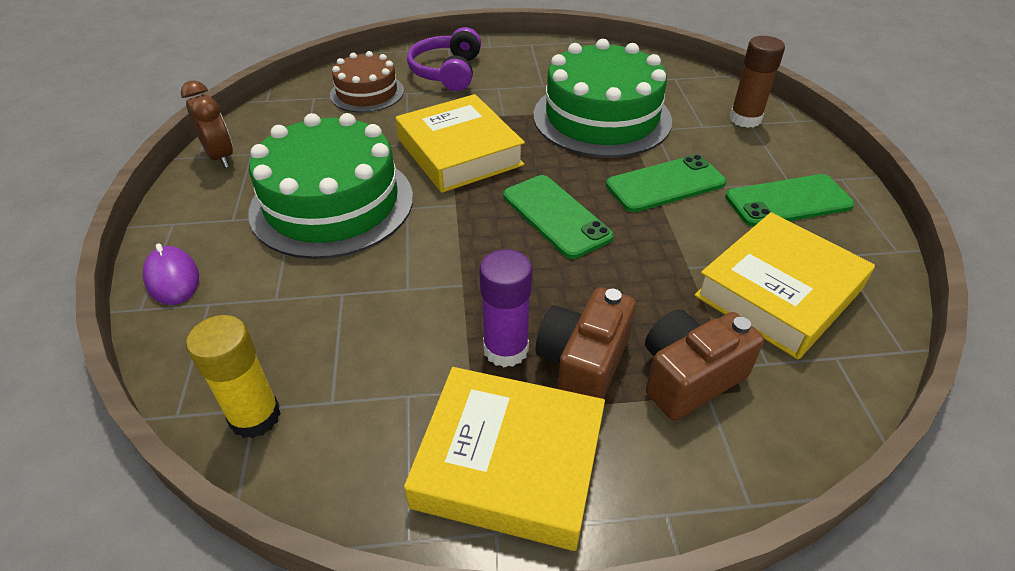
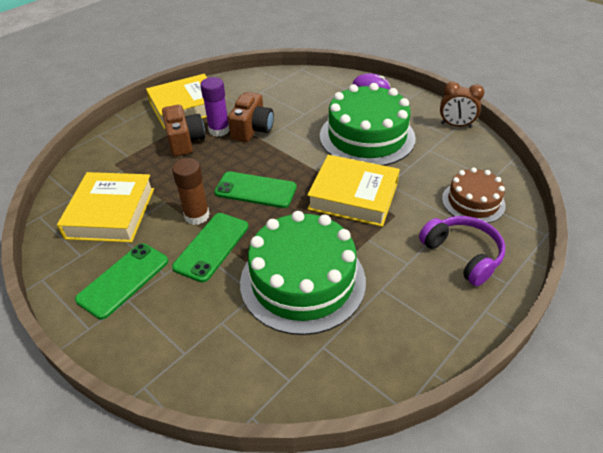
camera: 140 degrees right, 0 degrees up
(255, 417) = (278, 79): yellow glue stick -> none
(689, 377) = (138, 157): brown camera -> brown camera (252, 129)
(745, 119) = (191, 356): brown glue stick -> brown glue stick (197, 216)

